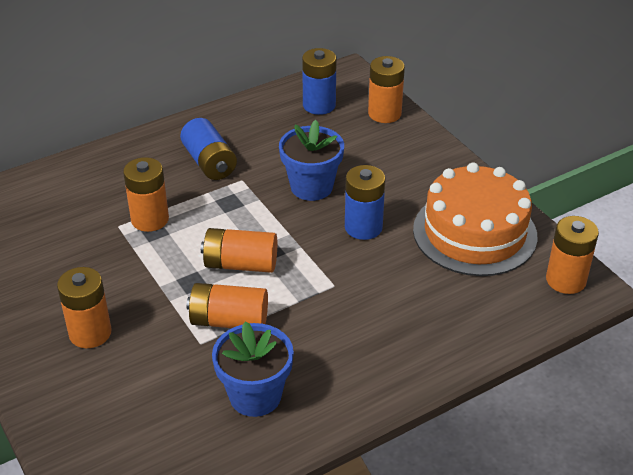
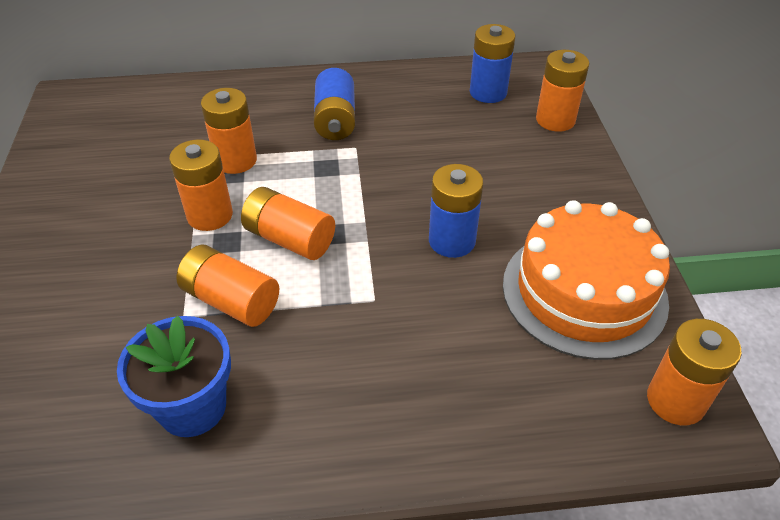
camera: 25 degrees right, 5 degrees up
(90, 333) = (88, 262): orange battery -> orange battery (210, 215)
(311, 187) = (423, 176): blue flower pot -> none

